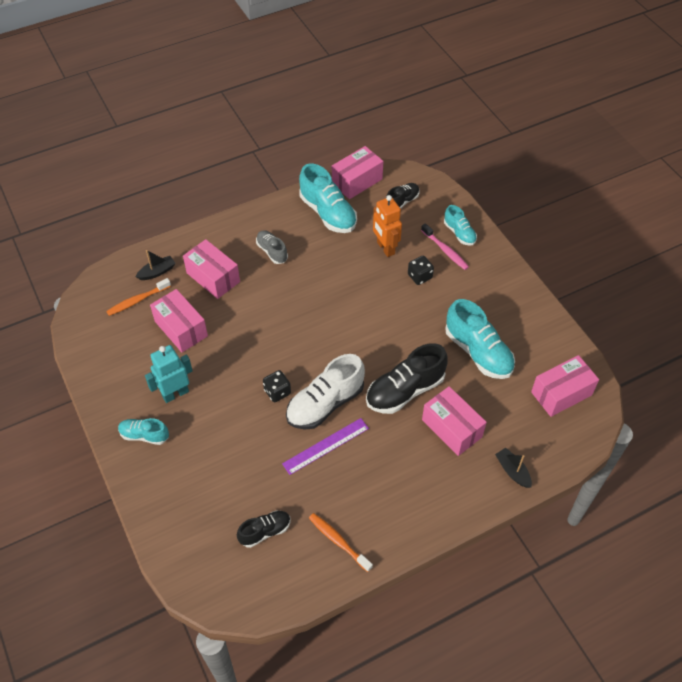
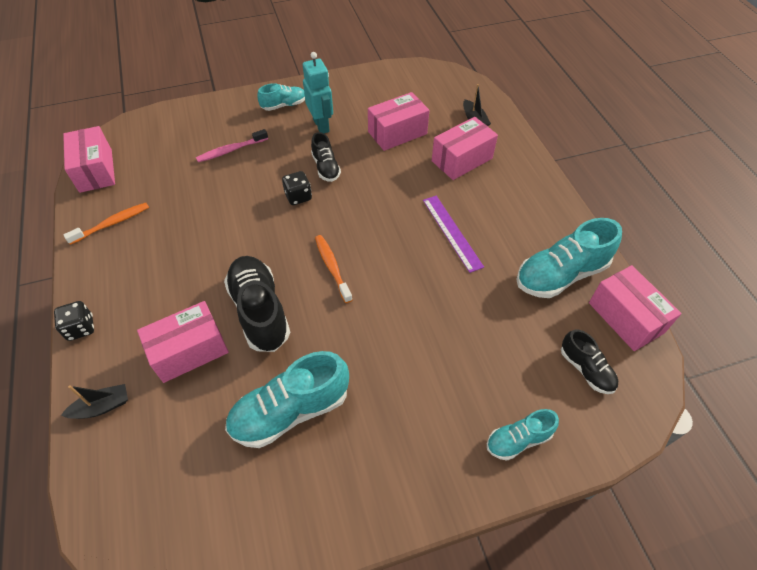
camera: 100 degrees right, 0 degrees up
(137, 300) = (439, 106): orange toothbrush -> orange toothbrush (332, 267)
(144, 435) = (284, 105): turquoise shoe -> turquoise shoe turned 45 degrees clockwise
(265, 531) = (151, 173): black shoe -> black shoe (326, 167)
(272, 251) = (496, 211): grey shoe -> none
(325, 404) = (269, 233): white shoe -> none
(326, 446) = (219, 227): purple ruler -> purple ruler (452, 232)
(385, 248) = (493, 331): orange robot -> none
(419, 276) = (437, 364): black dice -> black dice (80, 328)
(445, 250) = (483, 410): pink toothbrush -> pink toothbrush (231, 150)
(561, 393) = (184, 512): pink box -> pink box (96, 170)

